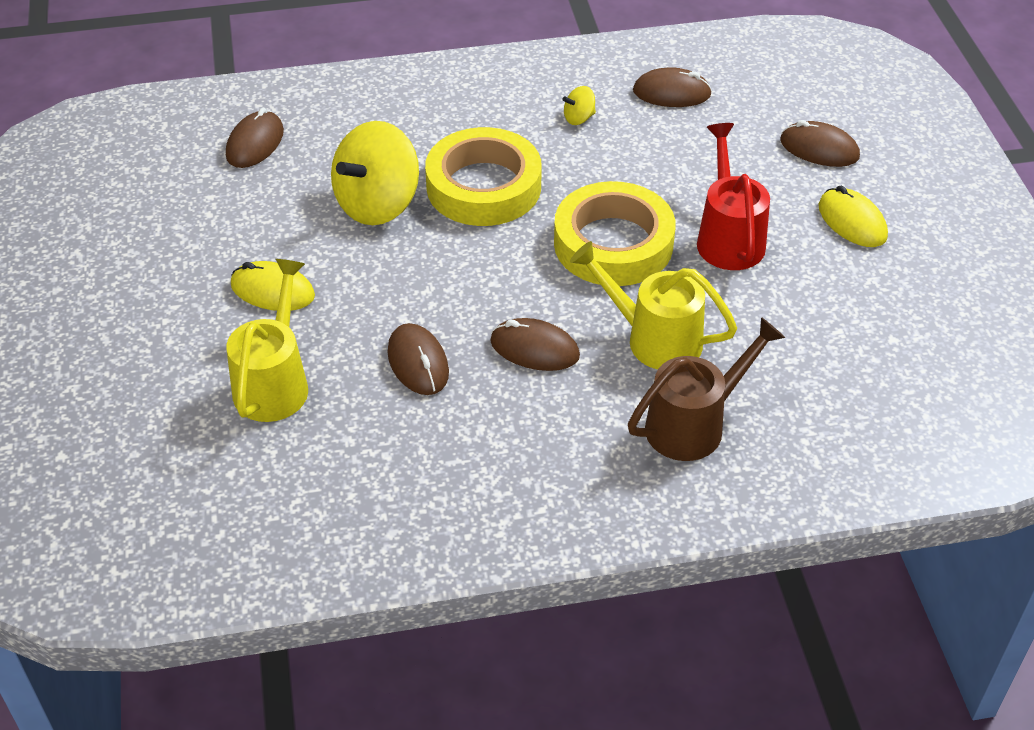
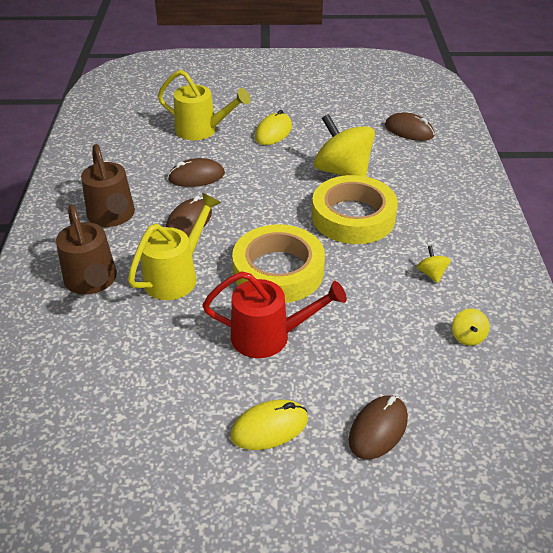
camera: 100 degrees right, 5 degrees down
(545, 441) = (112, 217): none -> brown watering can
(671, 93) = (467, 337): brown mouse -> yellow spinning top

